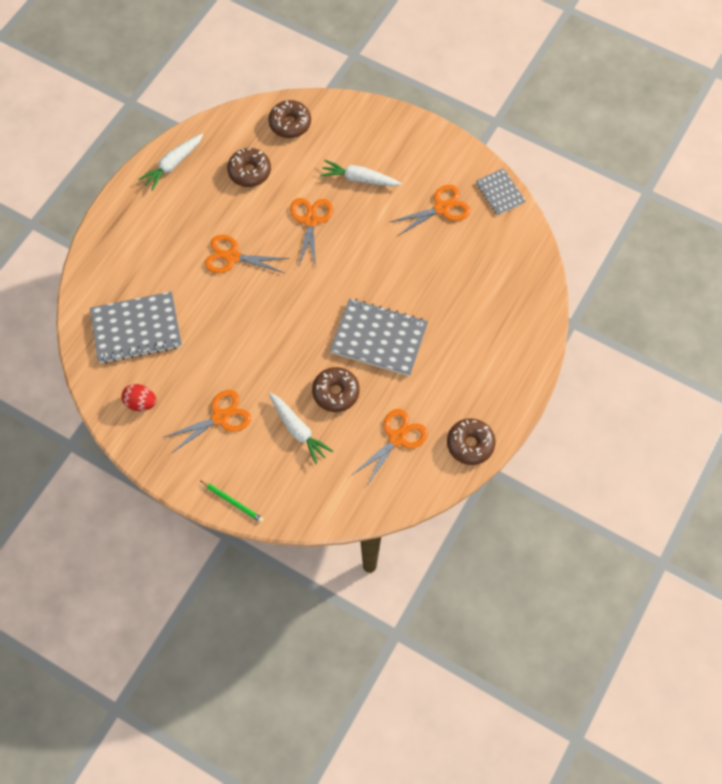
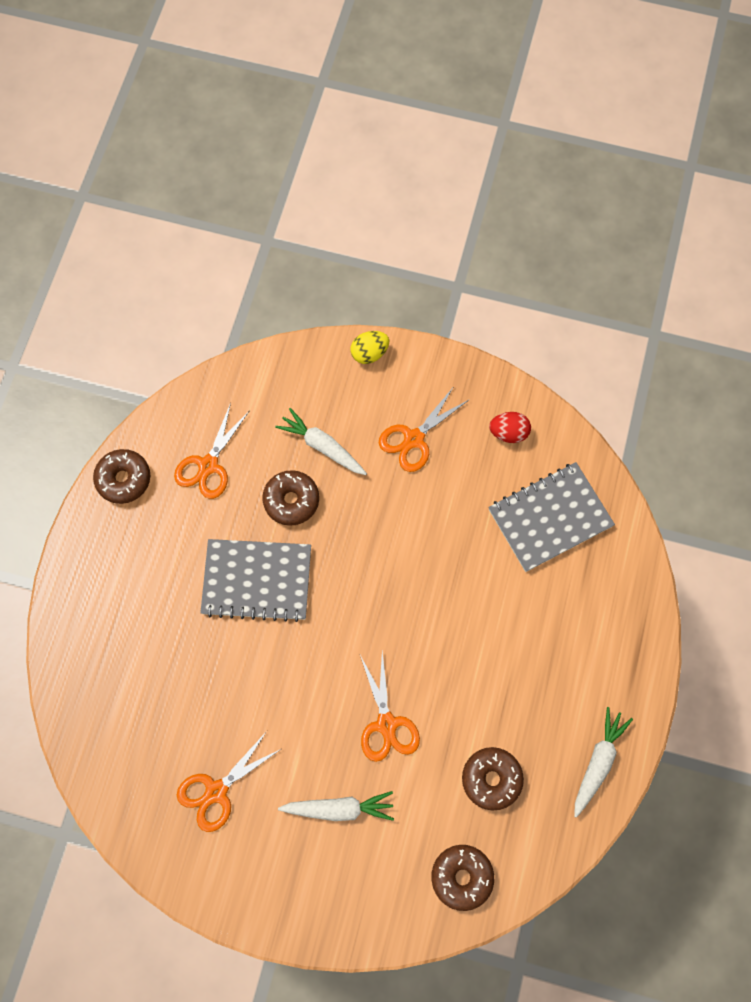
camera: 165 degrees right, 5 degrees up
(232, 257) = (470, 644): orange scissors -> none
(232, 502) = (369, 353): green pencil -> yellow egg
(500, 193) = (141, 839): grey notebook -> none

